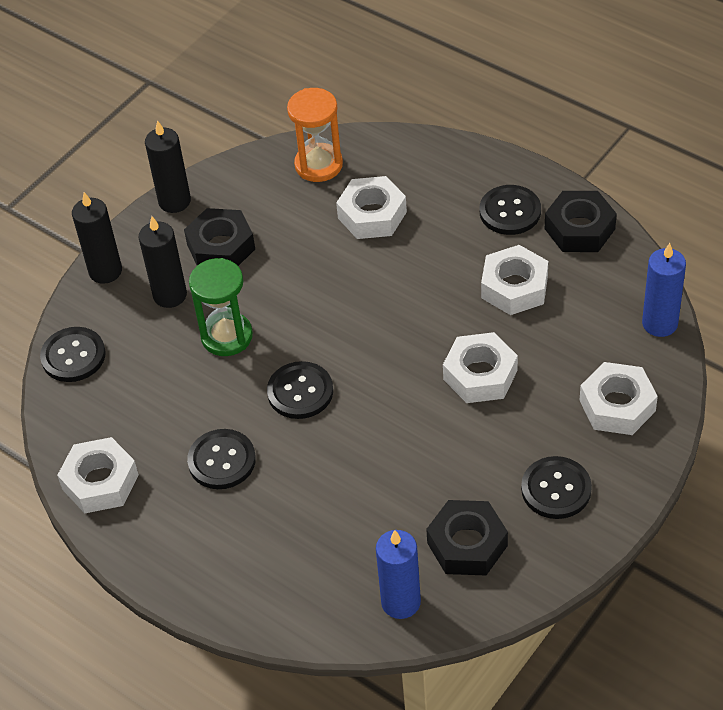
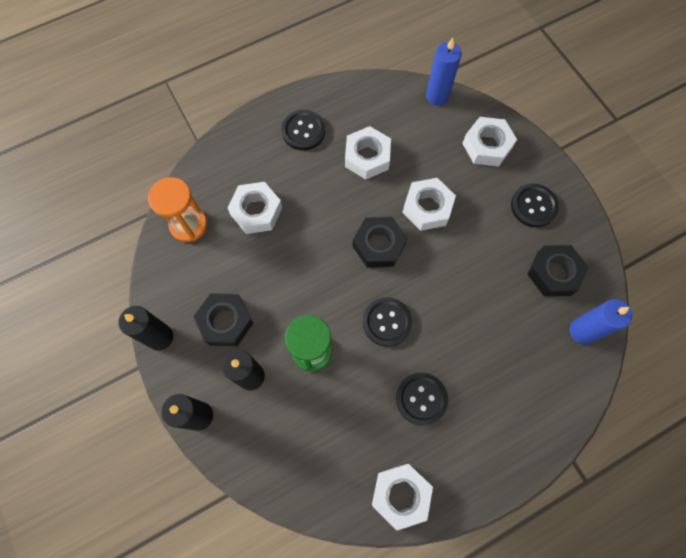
camera: 70 degrees left, 20 degrees up
(73, 356) = (270, 472): black button -> none
(579, 229) = (340, 101): black nut -> black nut (378, 245)

